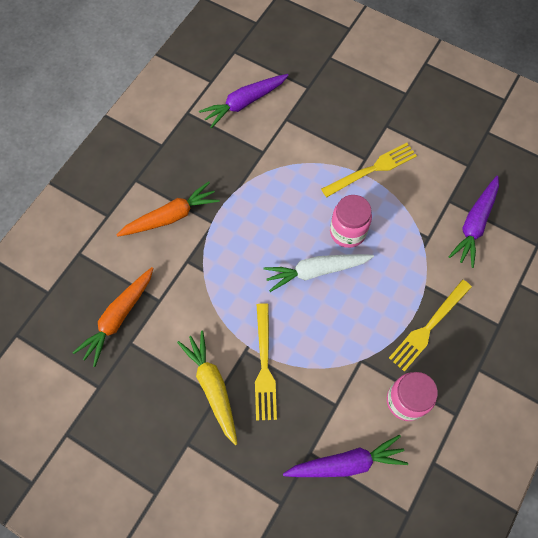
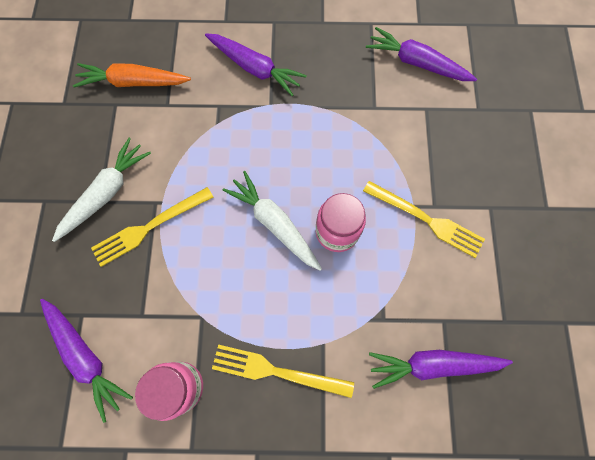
camera: 60 degrees right, 5 degrees up
(171, 216) = (255, 68): orange carrot -> purple carrot
(212, 387) = (106, 193): yellow carrot -> white carrot

